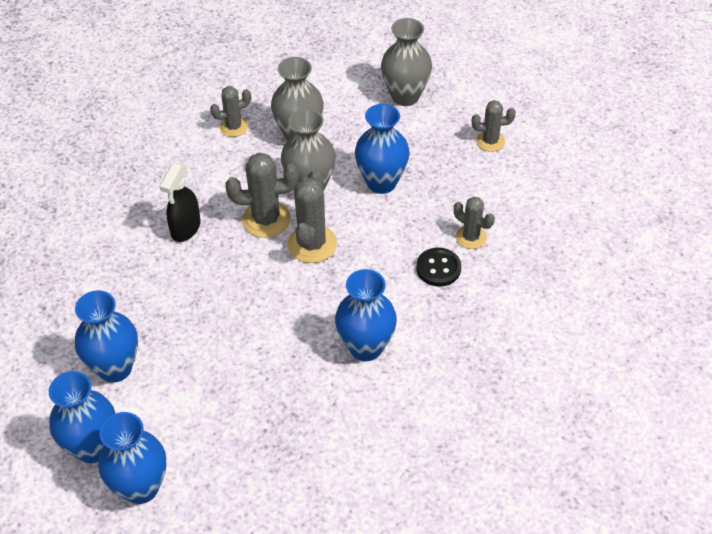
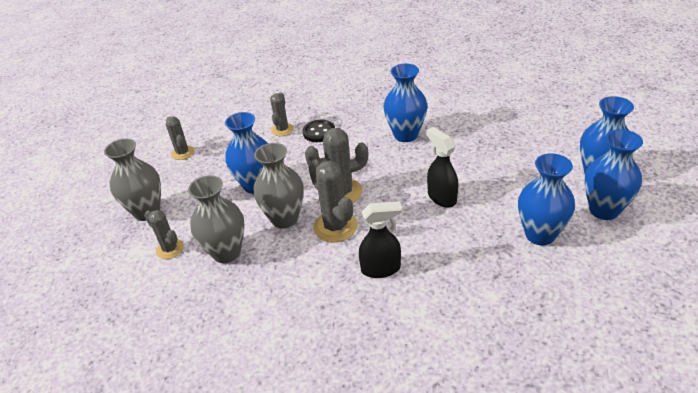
camera: 115 degrees left, 10 degrees down
(233, 320) = (441, 197): none -> black spray bottle
(234, 127) = (238, 302): grey cactus -> grey cactus (170, 249)

